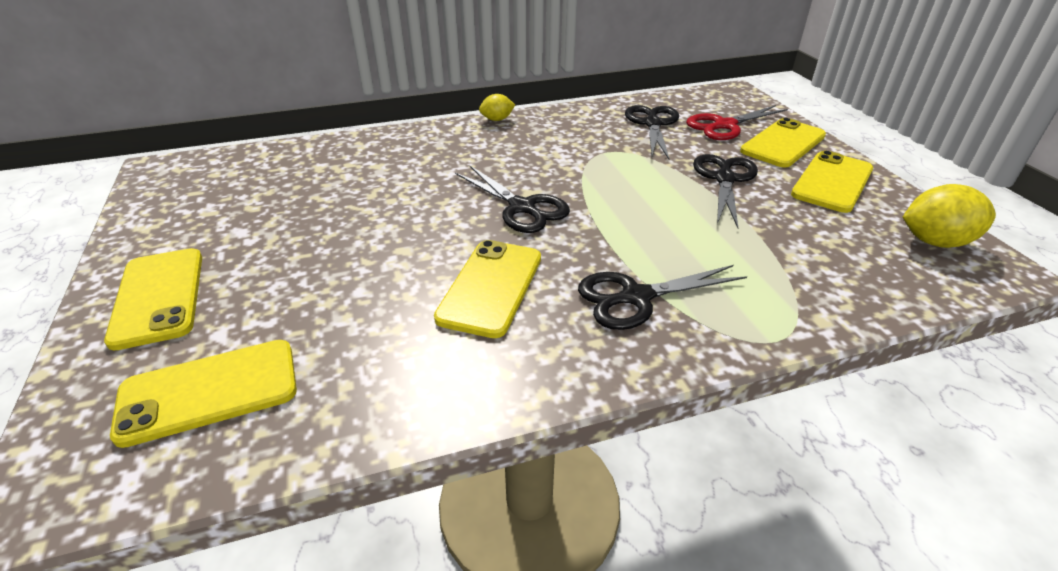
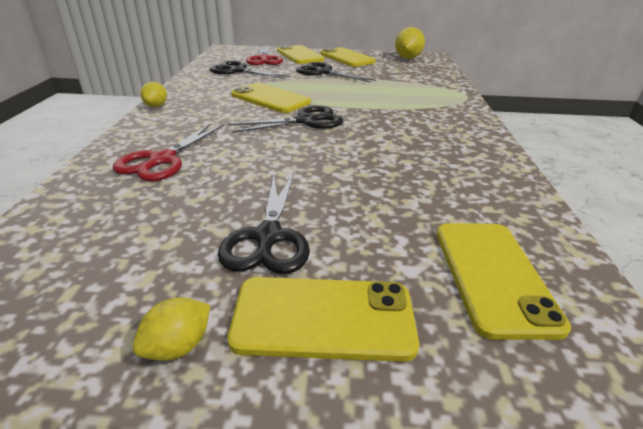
camera: 70 degrees left, 5 degrees down
(139, 246) = (178, 346): none -> yellow lemon
(380, 161) = (162, 160): none -> red scissors
(491, 287) = (396, 145): yellow phone -> yellow phone (270, 99)
(636, 297) = (424, 112): black scissors -> black scissors (268, 237)

